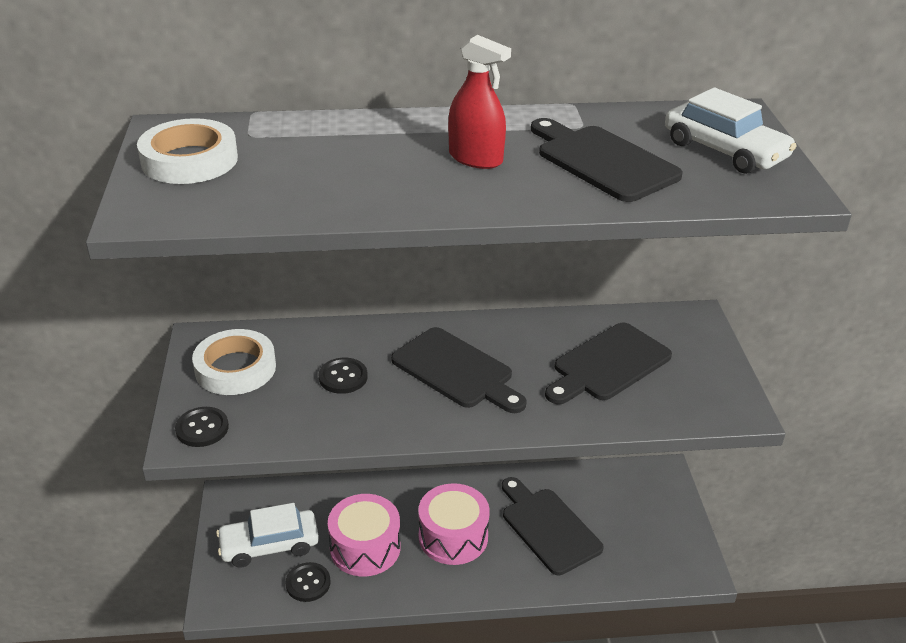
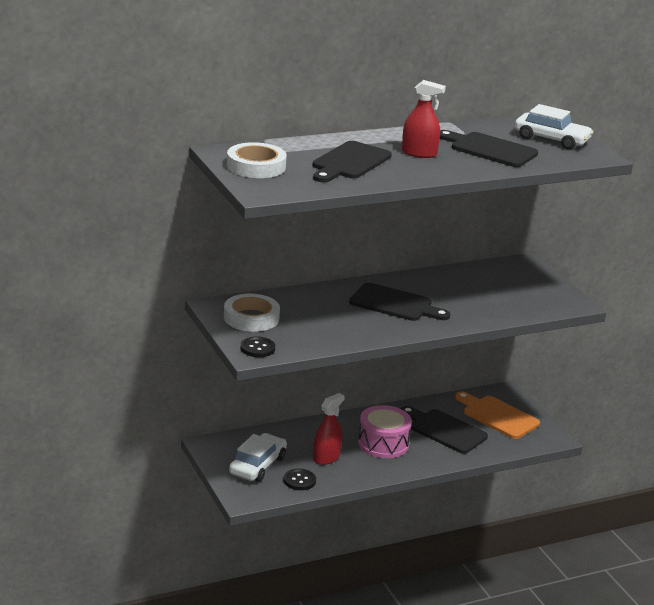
camera: 20 degrees left, 10 degrees down
(269, 545) = (258, 465): white car -> white car turned 150 degrees clockwise
(343, 377) = (325, 315): black button -> none
(365, 547) = (326, 457): pink drum -> red spray bottle
(608, 364) = (486, 291): black cutting board -> black cutting board (349, 162)
(633, 515) = (497, 416): none -> orange cutting board

